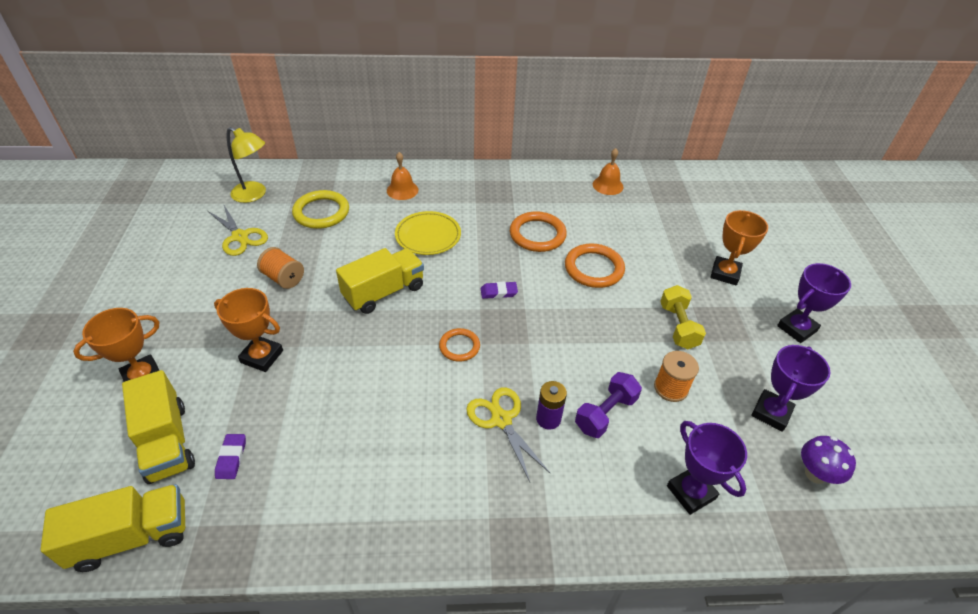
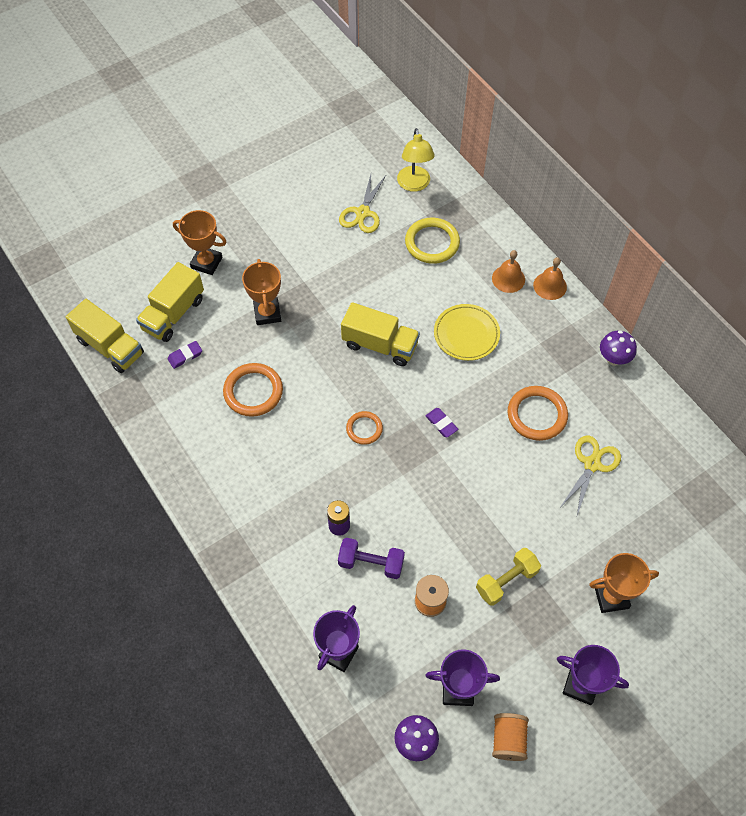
camera: 60 degrees right, 15 degrees up
(283, 278) = (344, 272): orange spool -> orange spool (508, 740)
(501, 420) = (317, 494): yellow scissors -> yellow scissors (592, 464)
(523, 176) = (613, 359): none -> purple mushroom
(594, 268) = (528, 482): orange ring -> orange ring (253, 391)
(607, 185) = (663, 438): orange bell -> orange bell (550, 286)

